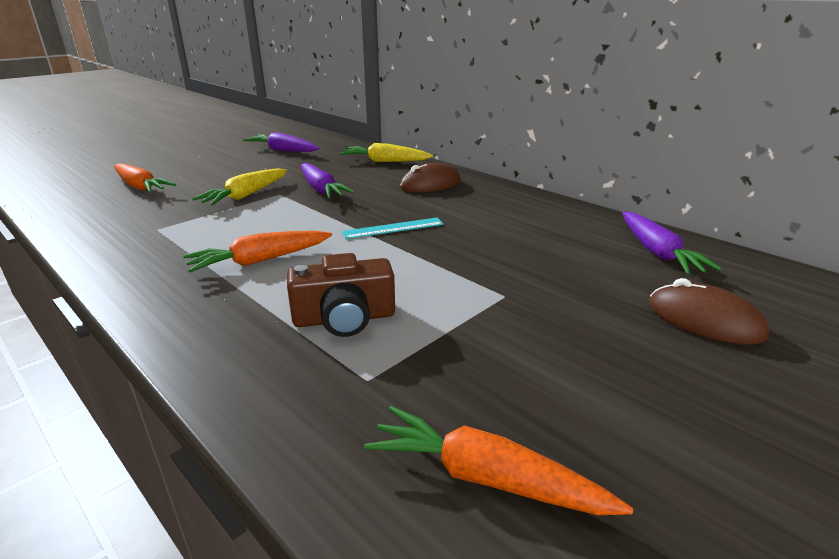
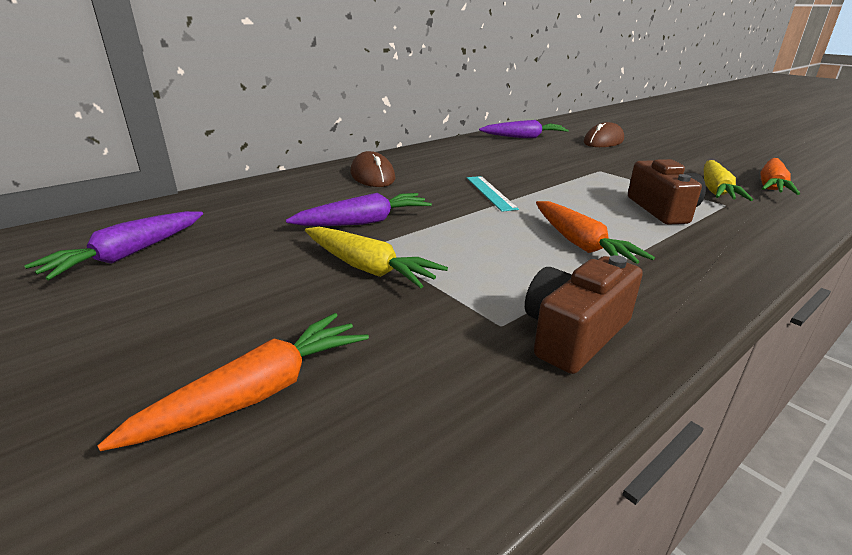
camera: 85 degrees left, 0 degrees up
(131, 247) = (574, 334): none -> brown camera
(385, 161) = (270, 191): yellow carrot -> yellow carrot (715, 190)

